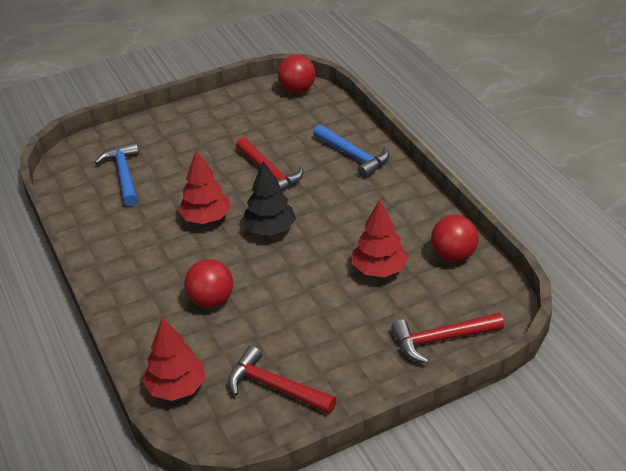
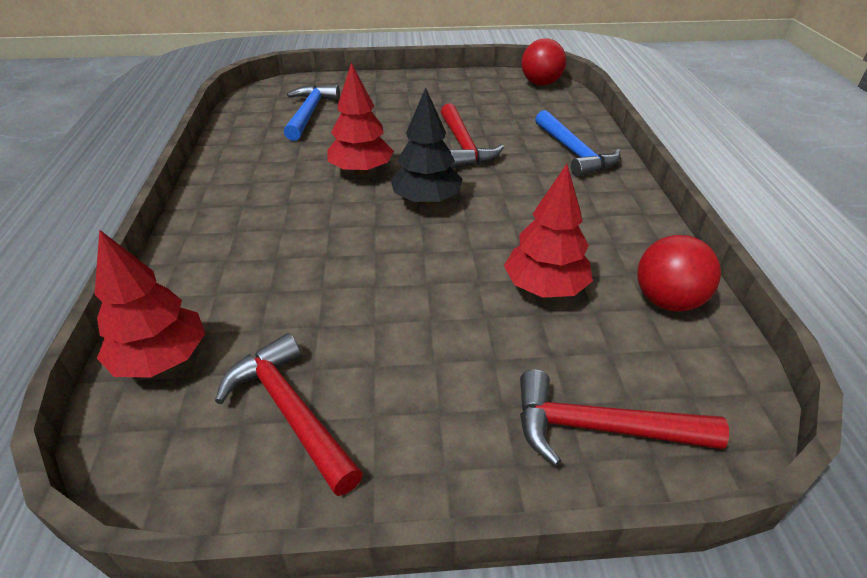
camera: 20 degrees right, 0 degrees up
(211, 300) = (298, 259): red ball -> none

